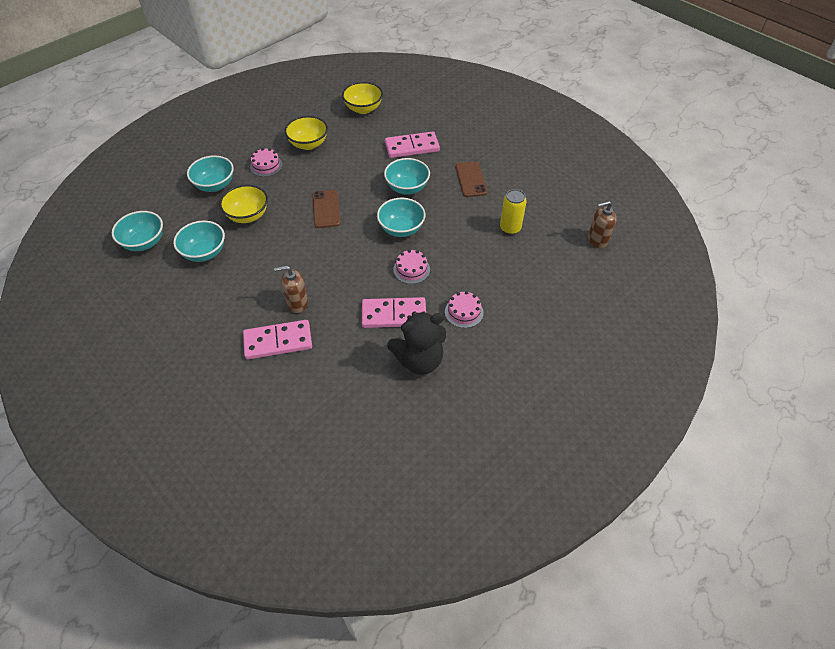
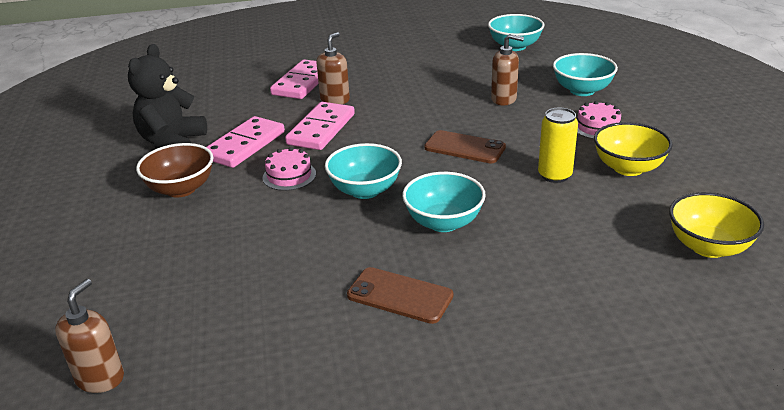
camera: 125 degrees right, 20 degrees down
(205, 253) = (466, 69): turquoise bowl -> none
(248, 216) = (504, 99): yellow bowl -> brown soap dispenser
(412, 147) = (546, 263): pink domino -> pink domino (321, 129)
(464, 312) = (181, 189): pink cake -> brown bowl
(510, 228) = (249, 288): yellow can -> yellow can (554, 175)

